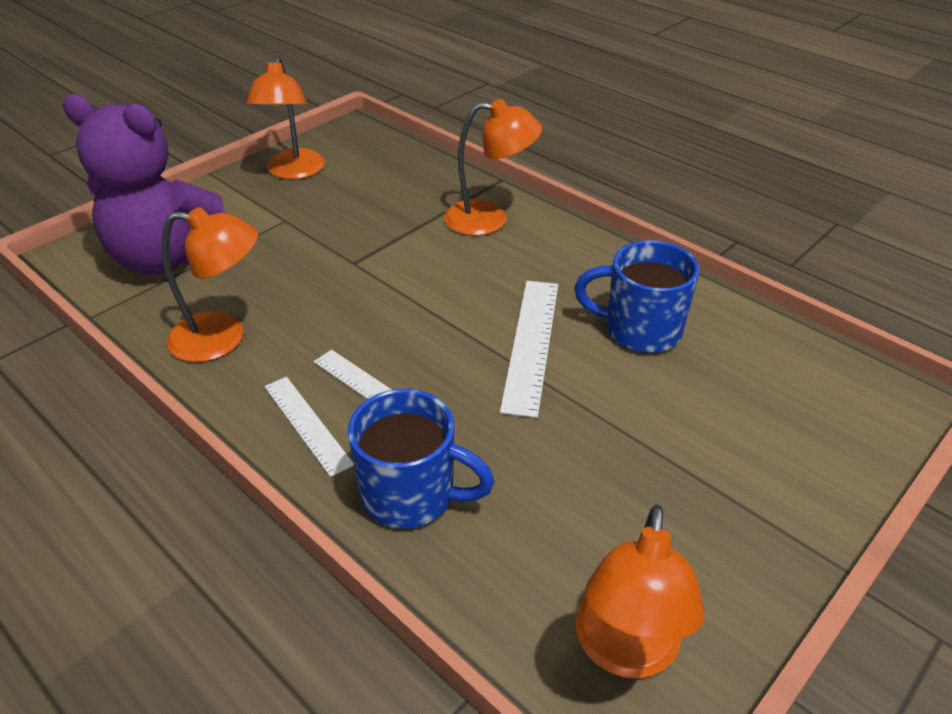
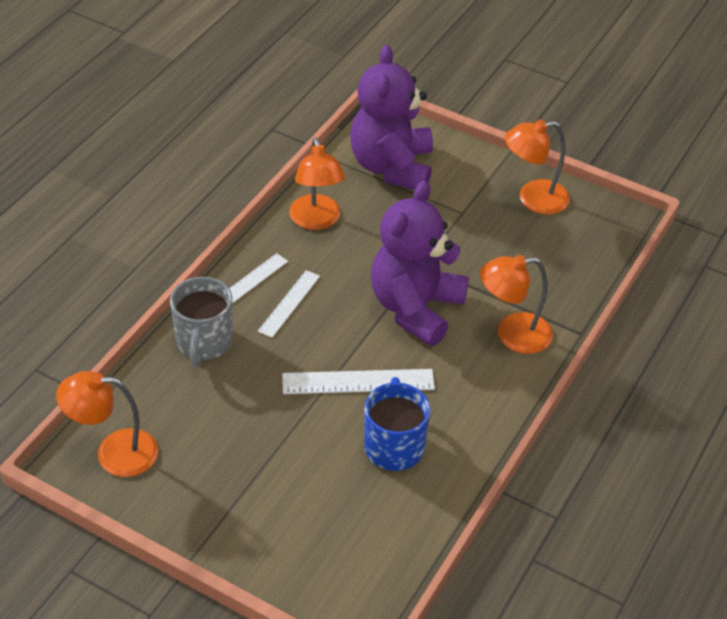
camera: 75 degrees right, 5 degrees up
(411, 495) = (204, 342): blue mug -> grey mug
(424, 278) = (415, 308): none -> purple teddy bear
(489, 219) = (512, 334): orange lamp -> orange lamp turned 90 degrees clockwise

